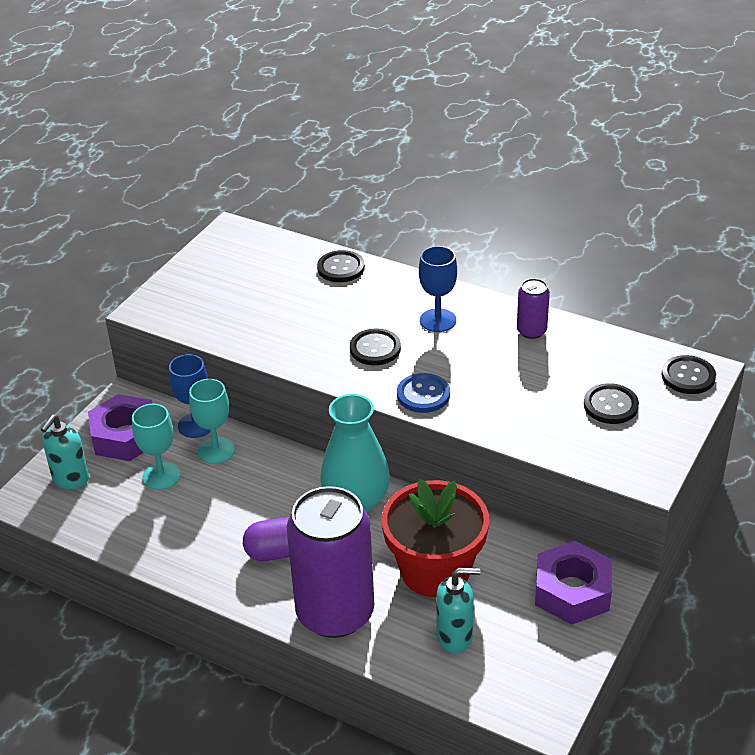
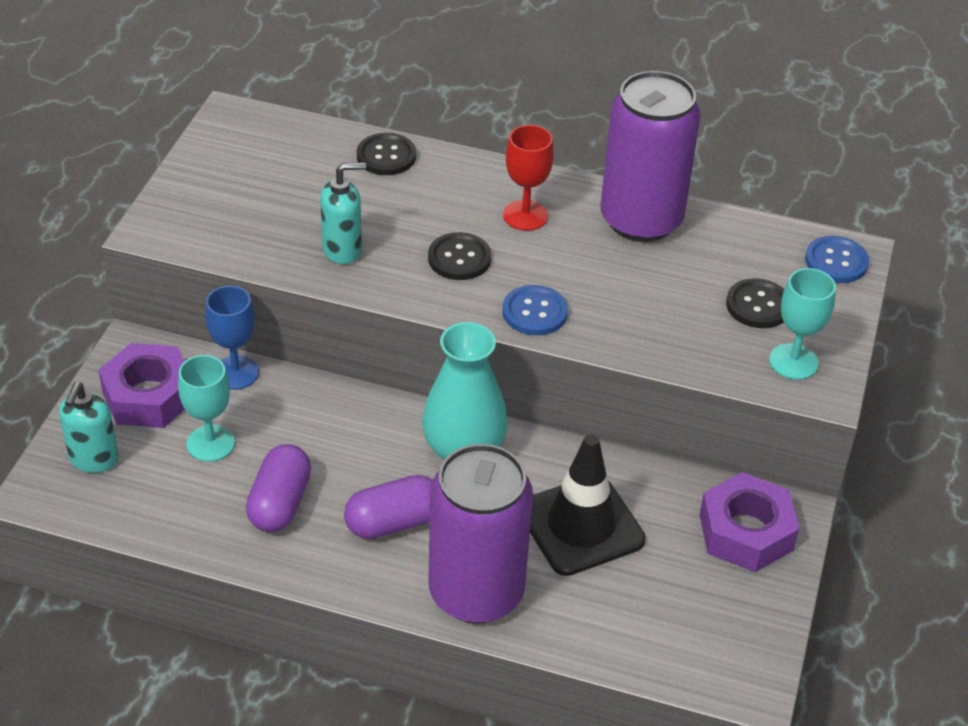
camera: 15 degrees left, 5 degrees up
(201, 527) = (280, 503): none -> purple capsule
(216, 450) = (271, 403): turquoise goblet -> turquoise goblet (793, 362)
(435, 570) = (581, 525): red flower pot -> black traffic cone
(438, 320) = (525, 215): blue goblet -> red goblet
(455, 636) = (625, 603): turquoise soap dispenser -> turquoise soap dispenser (342, 250)
(531, 331) = (641, 220): purple can -> purple can, size x2.28
(688, 376) = (836, 261): black button -> blue button

